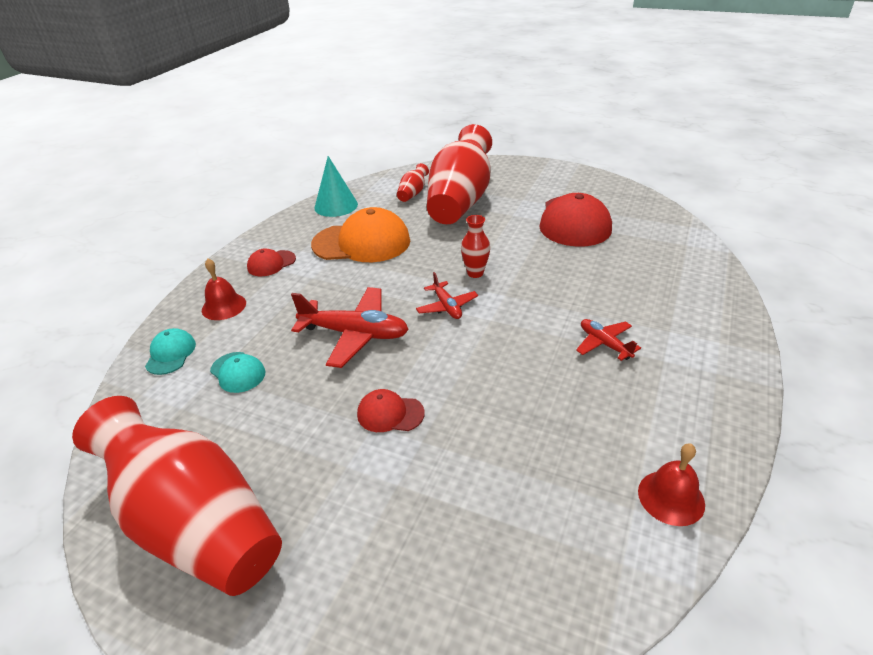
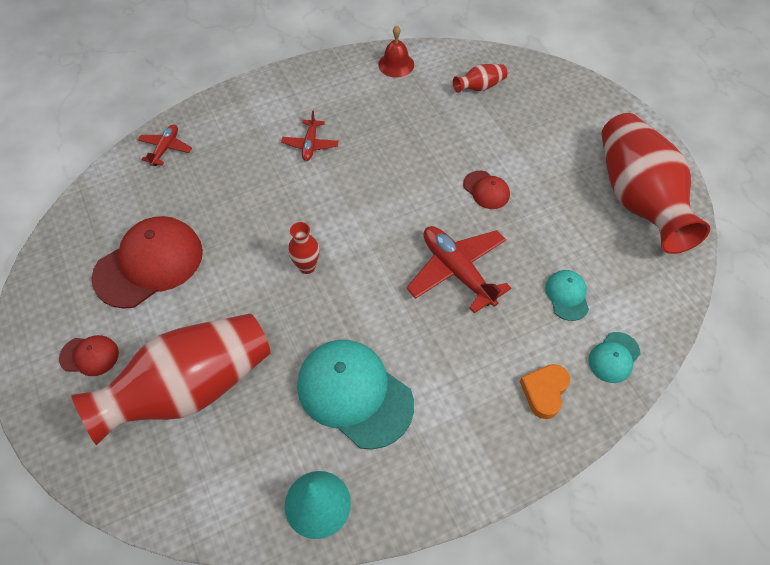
camera: 140 degrees left, 20 degrees up
(224, 306) = (544, 392): red bell -> orange heart
(271, 263) = (465, 431): red cap -> red cap (89, 356)
(362, 243) = (354, 394): orange cap -> turquoise cap
(413, 193) = (215, 452): red vase -> red vase (480, 87)
(447, 306) = (367, 248): red plane -> red plane (165, 148)

